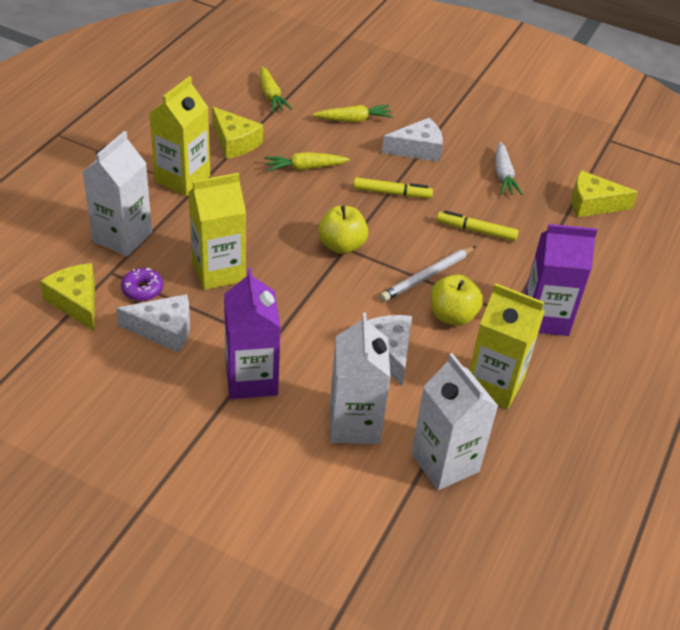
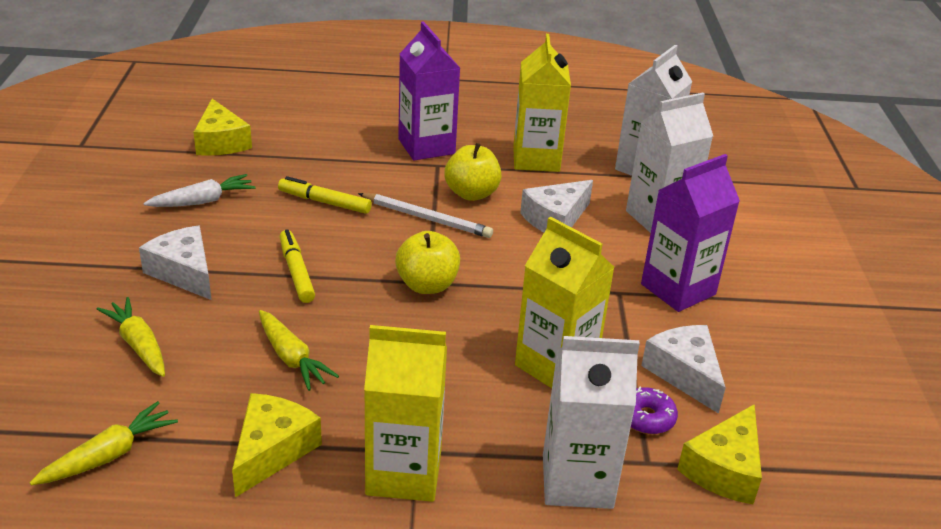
camera: 115 degrees left, 10 degrees down
(476, 231) = (324, 202): yellow marker -> yellow marker turned 120 degrees clockwise

